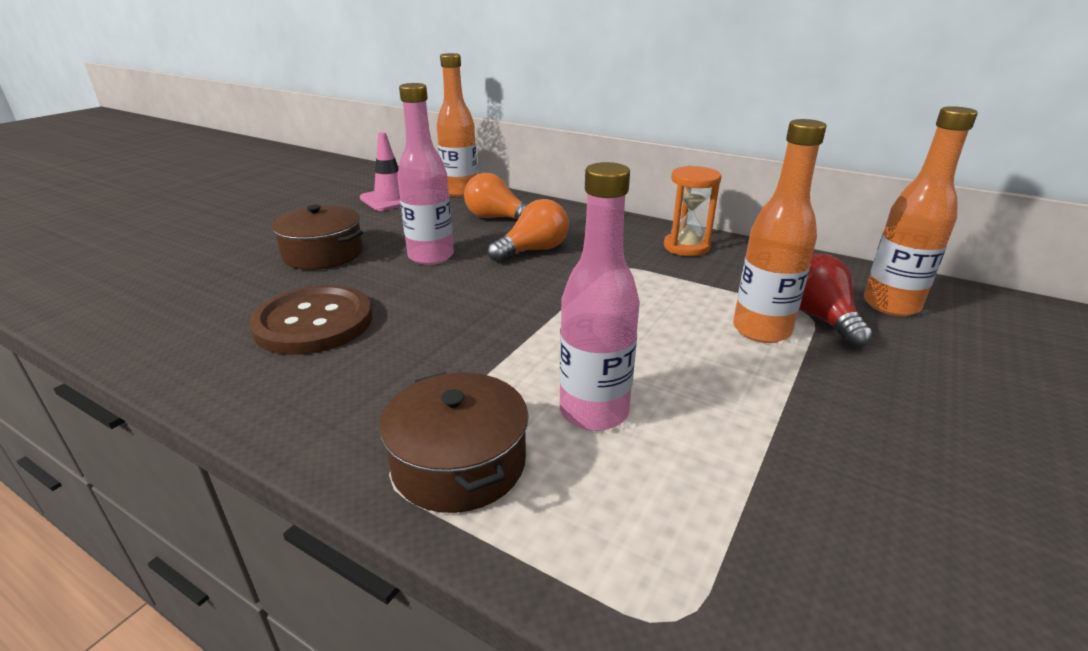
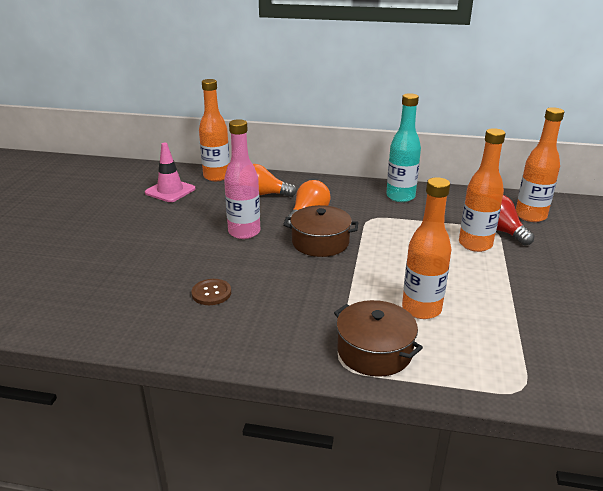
camera: 20 degrees left, 0 degrees up
(314, 322) = (211, 293): brown button -> brown button, size x0.51
(323, 254) = (165, 244): brown pot -> brown pot (320, 242)
(594, 412) = (421, 309): pink bottle -> orange bottle
(686, 247) = (400, 197): orange hourglass -> turquoise bottle

